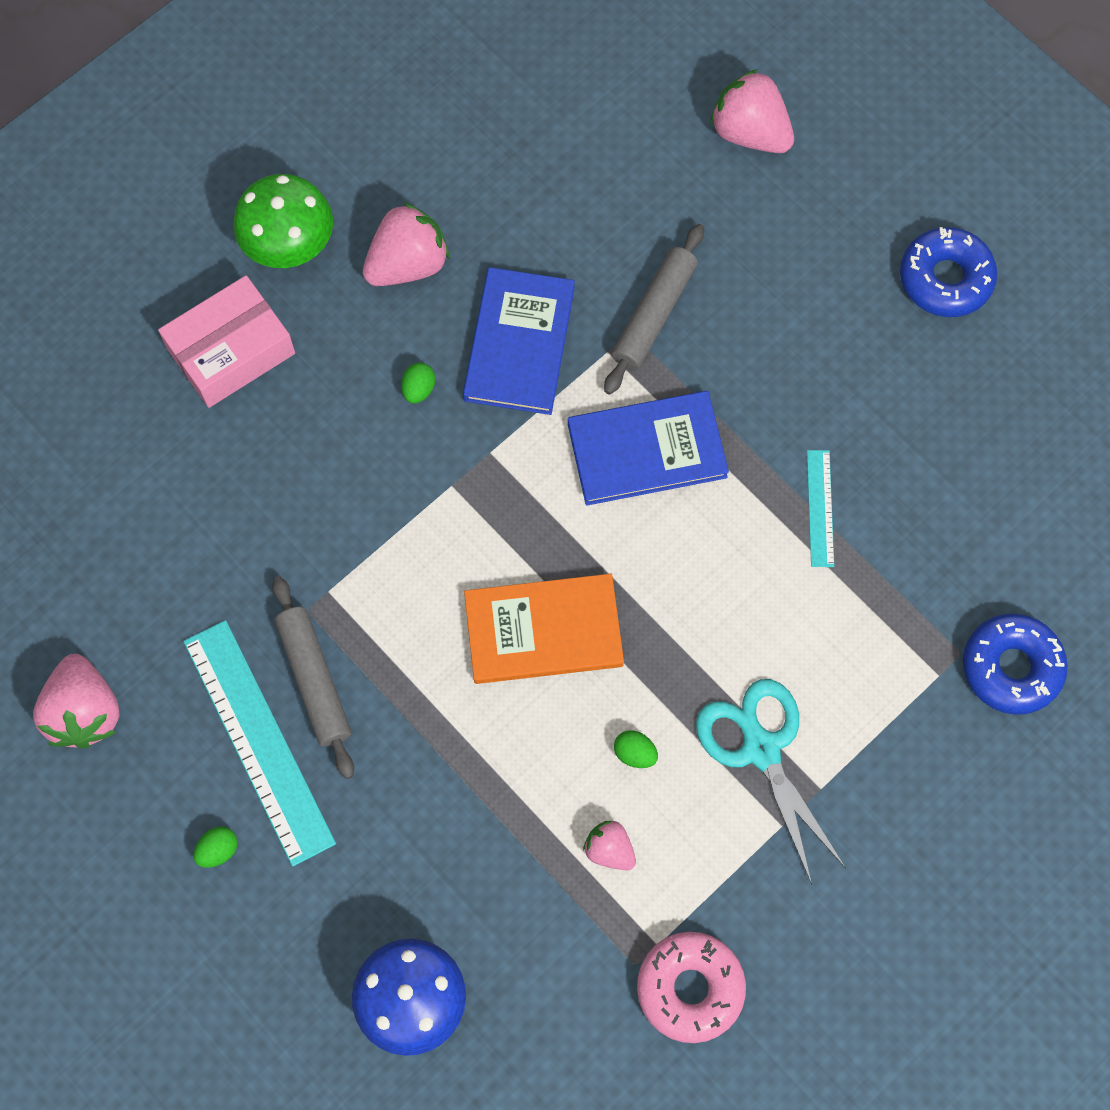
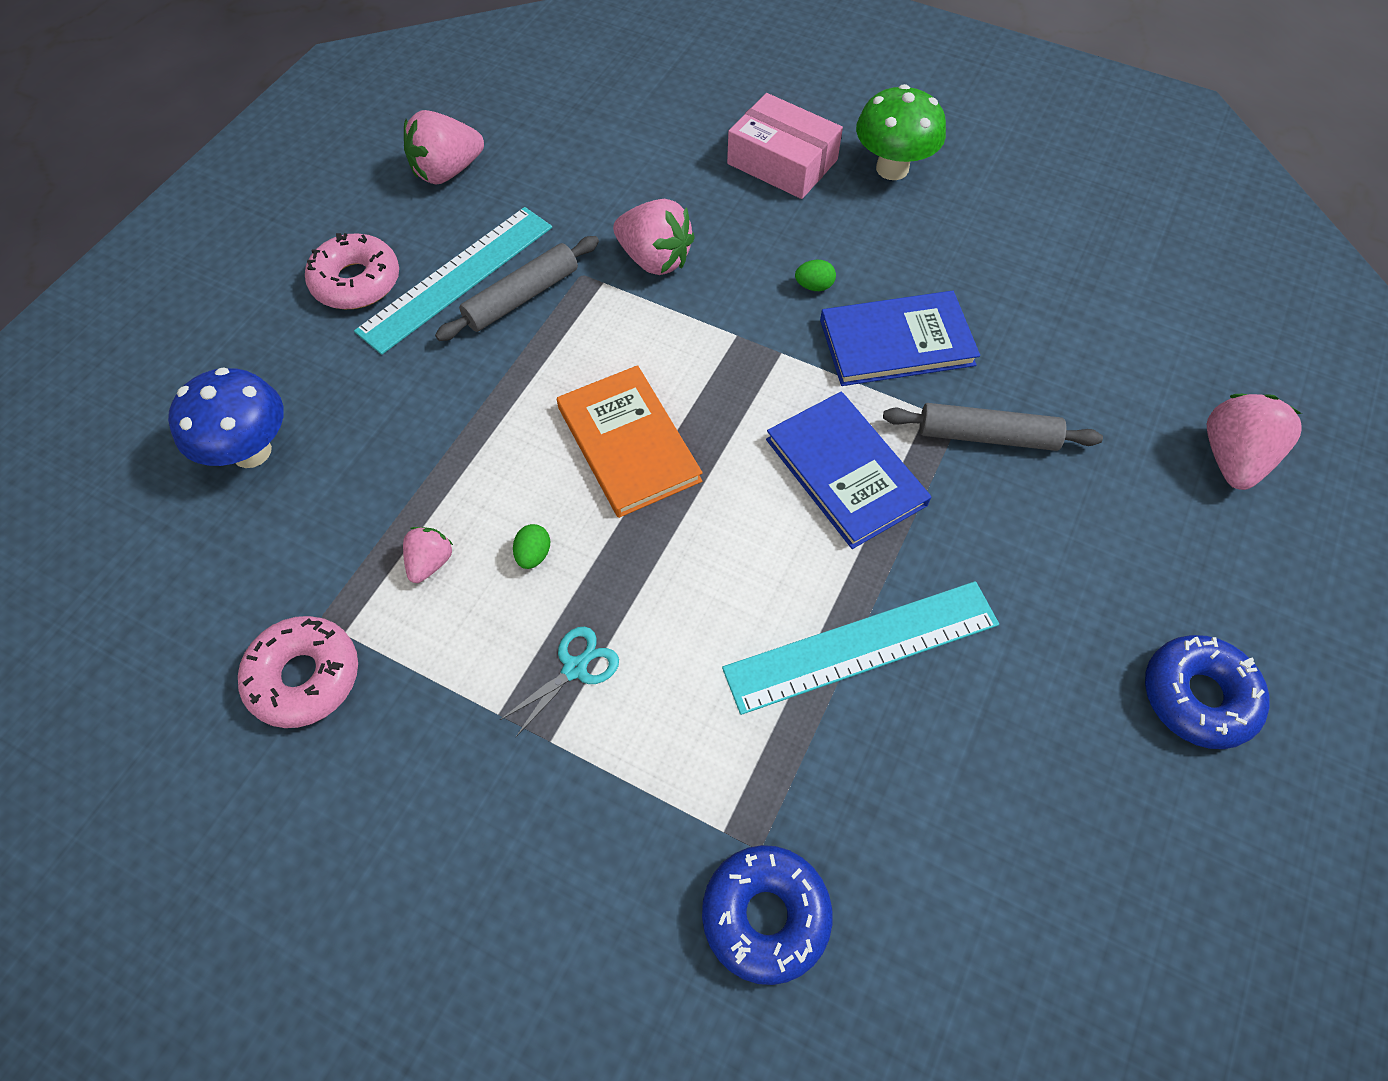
camera: 70 degrees right, 10 degrees down
(218, 850) = (356, 282): green egg -> pink donut
(408, 264) = (924, 244): pink strawberry -> pink strawberry (654, 259)
(761, 749) = (575, 668): turquoise scissors -> turquoise scissors, size x0.57
(820, 508) = (862, 647): turquoise ruler -> turquoise ruler, size x2.01

